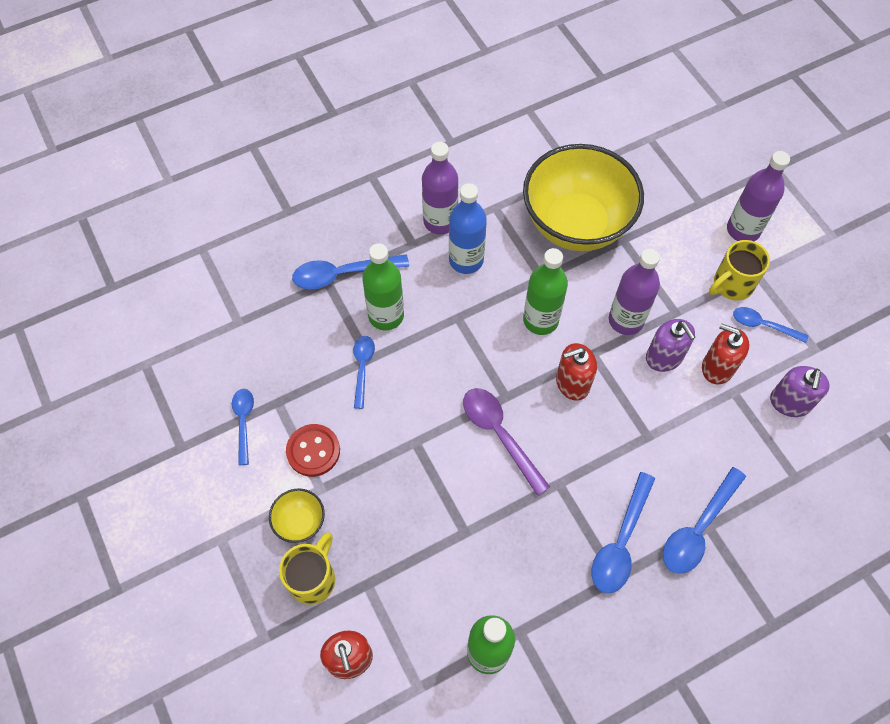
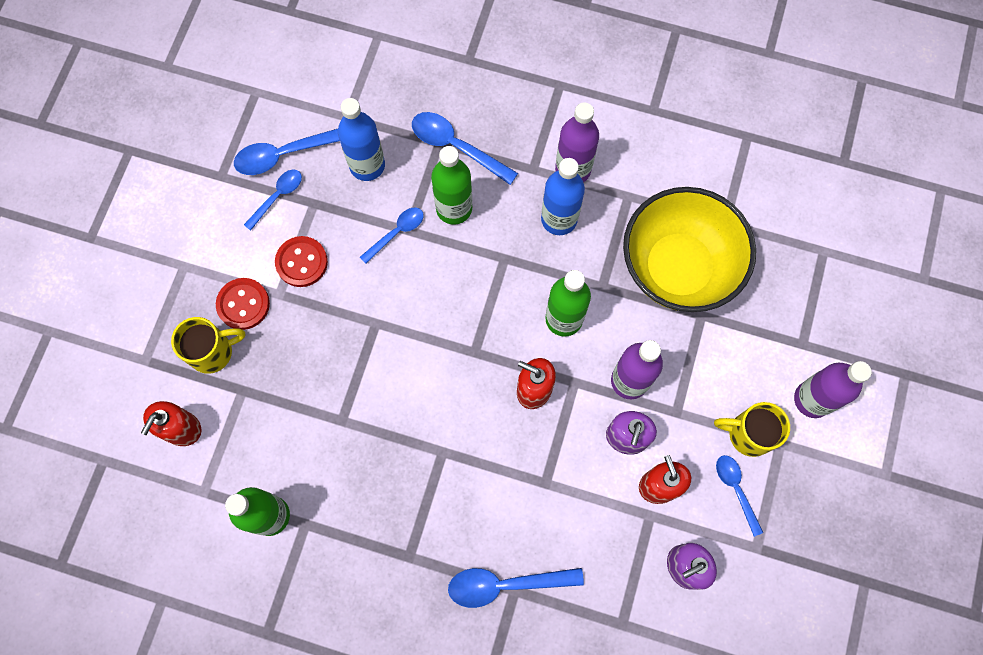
camera: 45 degrees right, 10 degrees up
(290, 341) = (367, 165): none -> blue bottle
(300, 522) = (243, 304): yellow bowl -> red button
(499, 435) = (439, 375): purple spoon -> none
(620, 542) = (440, 536): blue spoon -> blue spoon (285, 154)

